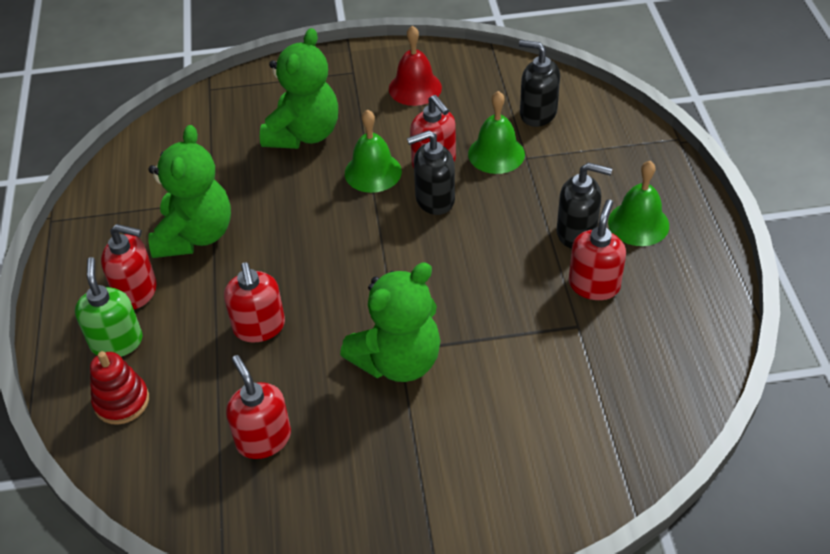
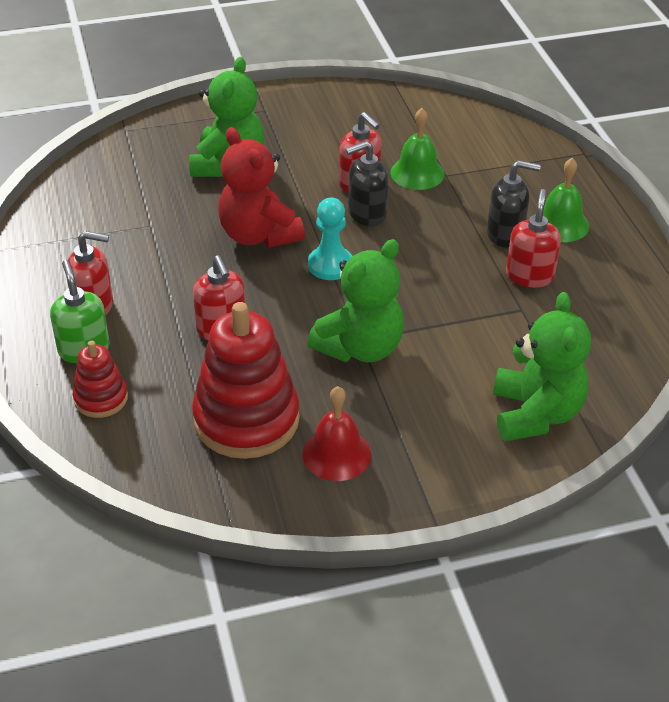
camera: 10 degrees left, 5 degrees down
(195, 235) = (140, 256): green teddy bear -> green teddy bear (535, 414)
(263, 439) = (246, 419): red soap dispenser -> red stacking toy
(318, 218) = (258, 235): none -> red teddy bear
(373, 172) = (302, 194): green bell -> none
(385, 258) = (330, 265): none -> turquoise pawn
(415, 88) = (328, 121): red bell -> red bell (336, 454)
(537, 113) = (449, 138): black soap dispenser -> none

